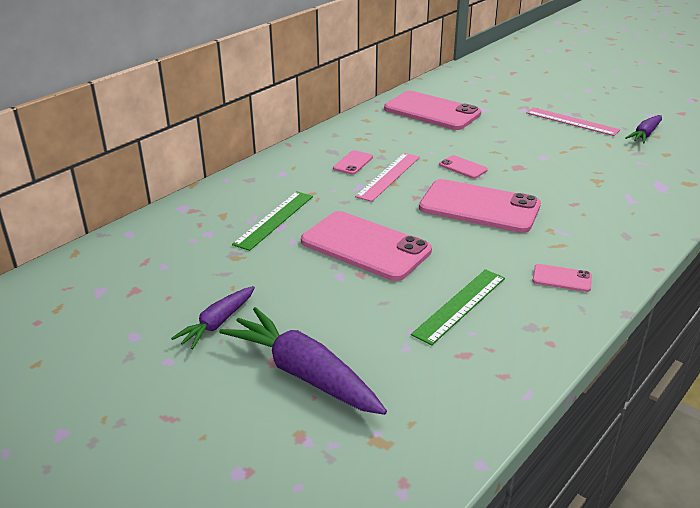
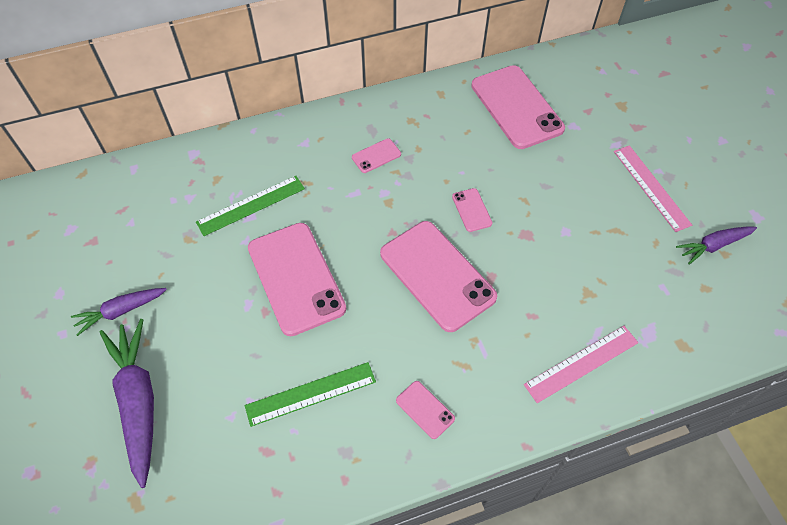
camera: 30 degrees right, 25 degrees up
(388, 176) = (392, 191): pink ruler -> pink ruler (581, 363)

